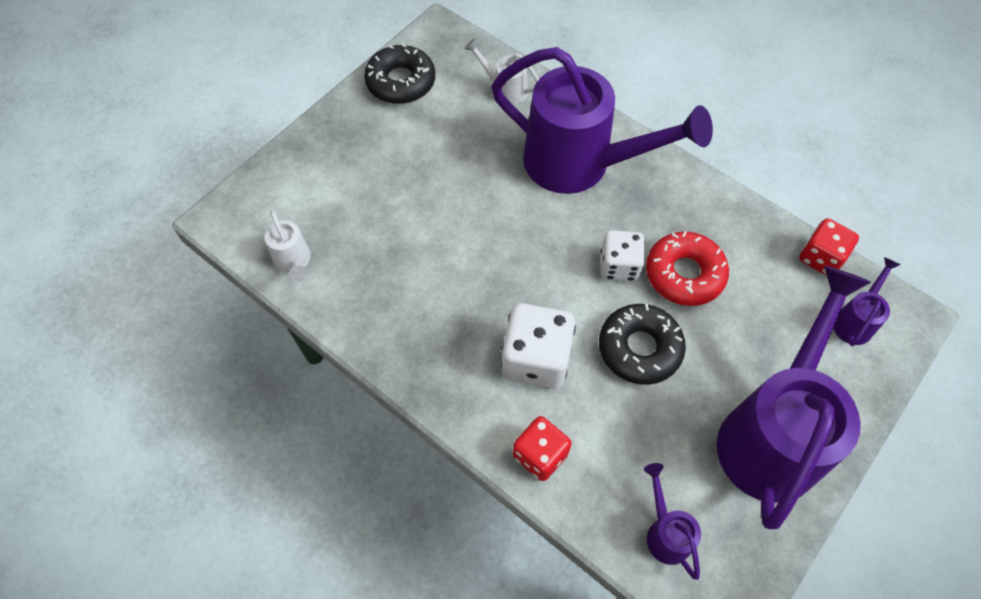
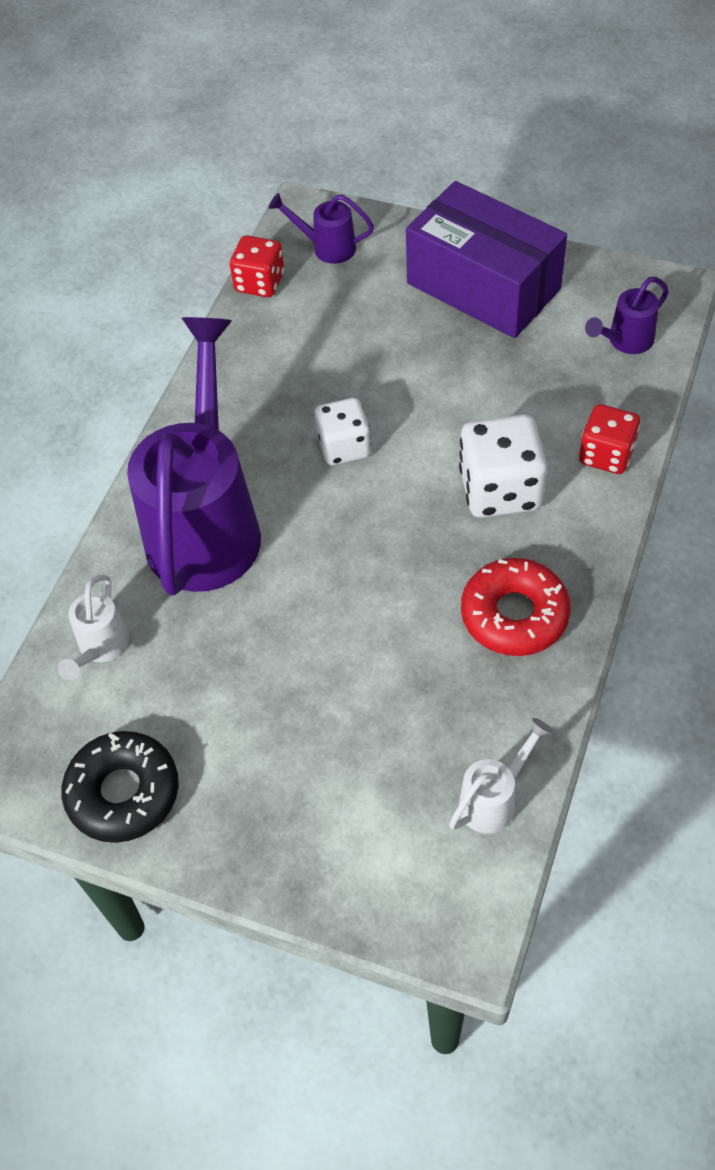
camera: 105 degrees left, 5 degrees down
(639, 348) = (442, 404): black donut -> none
(684, 274) = (330, 387): red donut -> red donut (514, 615)
(772, 433) = (483, 286): purple watering can -> purple box

